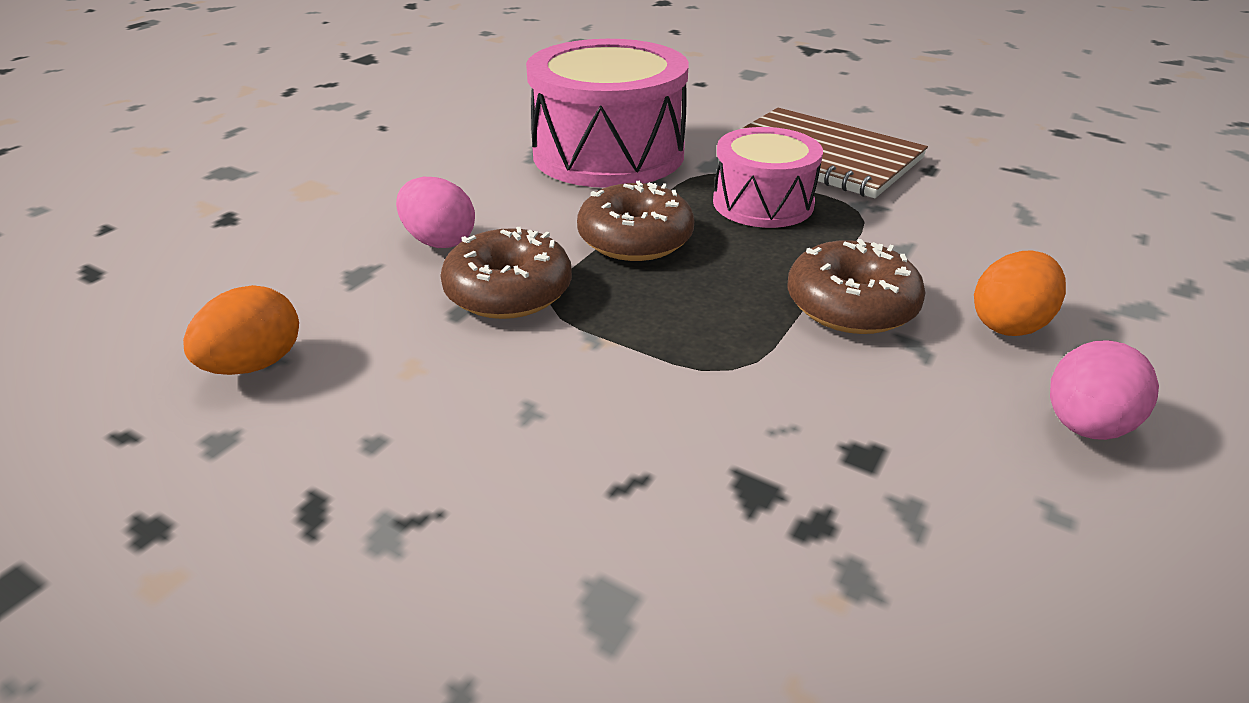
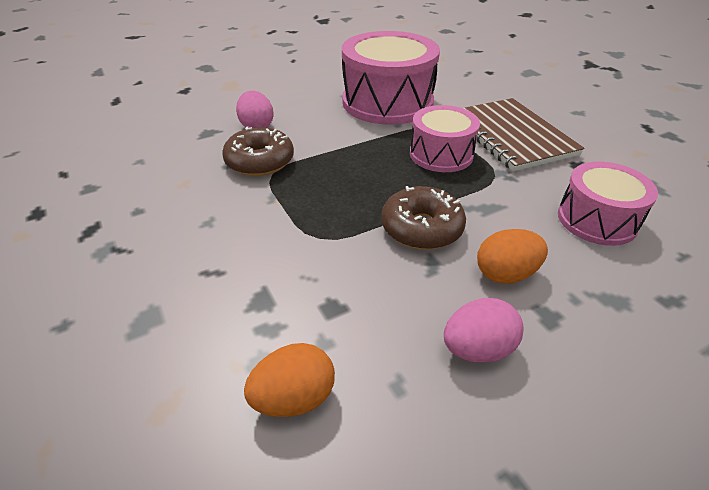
camera: 30 degrees right, 5 degrees up
(255, 364) = (130, 160): orange egg -> orange egg (294, 398)
(635, 239) = (348, 154): brown donut -> none
(1024, 227) = (597, 220): none -> pink drum

